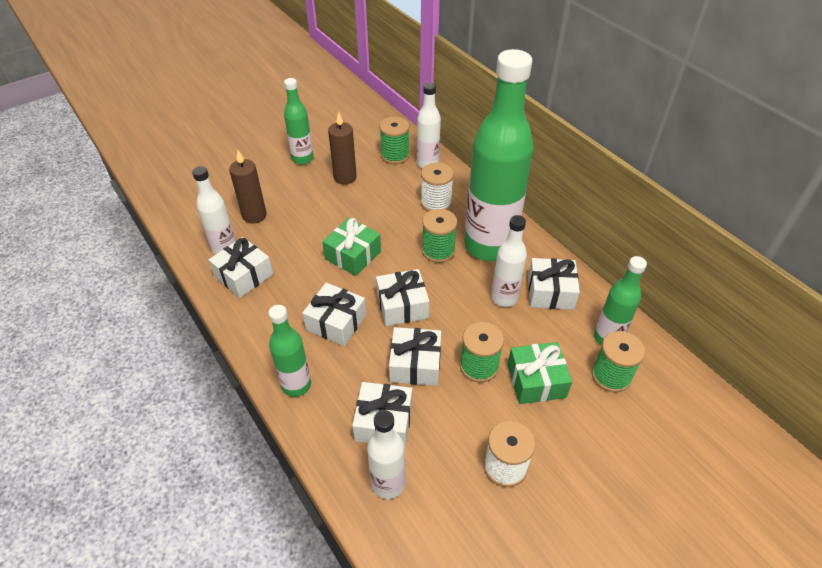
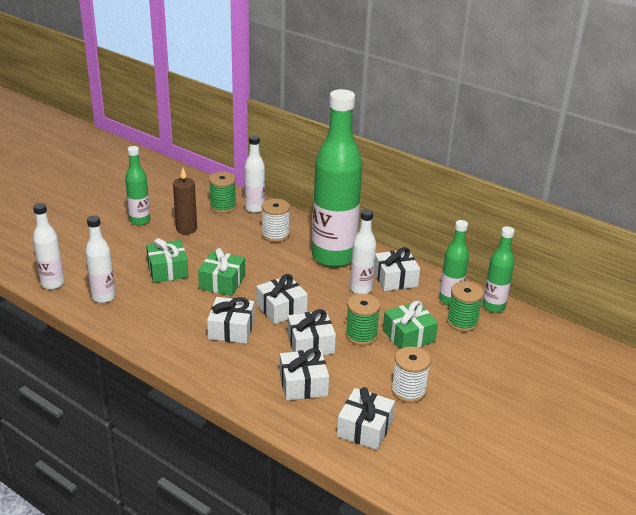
camera: 20 degrees left, 15 degrees down
(244, 276) = (132, 312): white gift -> white gift (365, 428)
(254, 215) = (118, 269): brown candle -> none
(296, 385) = (219, 376): green bottle -> green bottle (493, 306)
(303, 227) = (168, 270): none -> green gift
(388, 484) = (325, 420): white bottle -> white bottle (53, 284)
(438, 251) = (293, 267): green spool -> none

